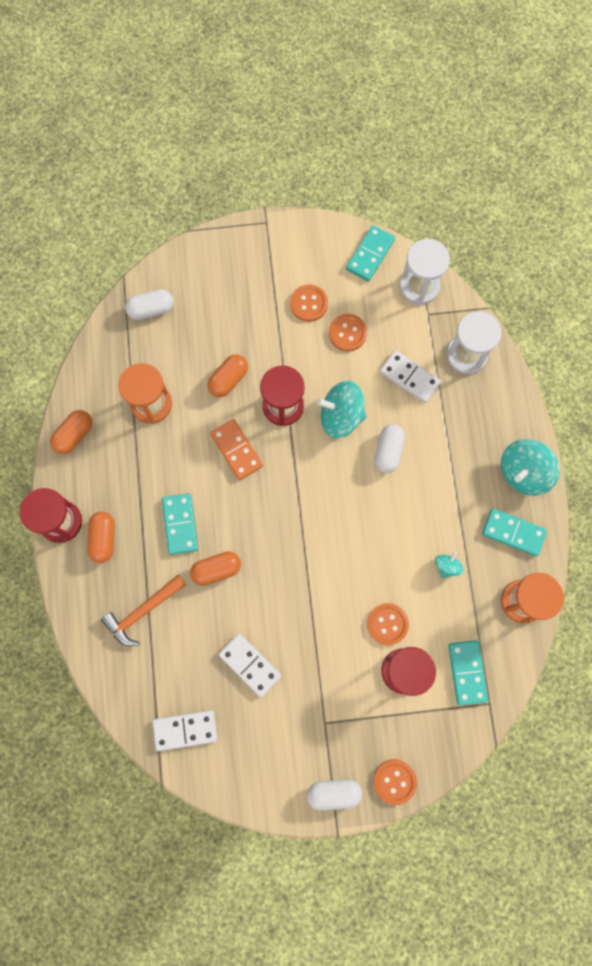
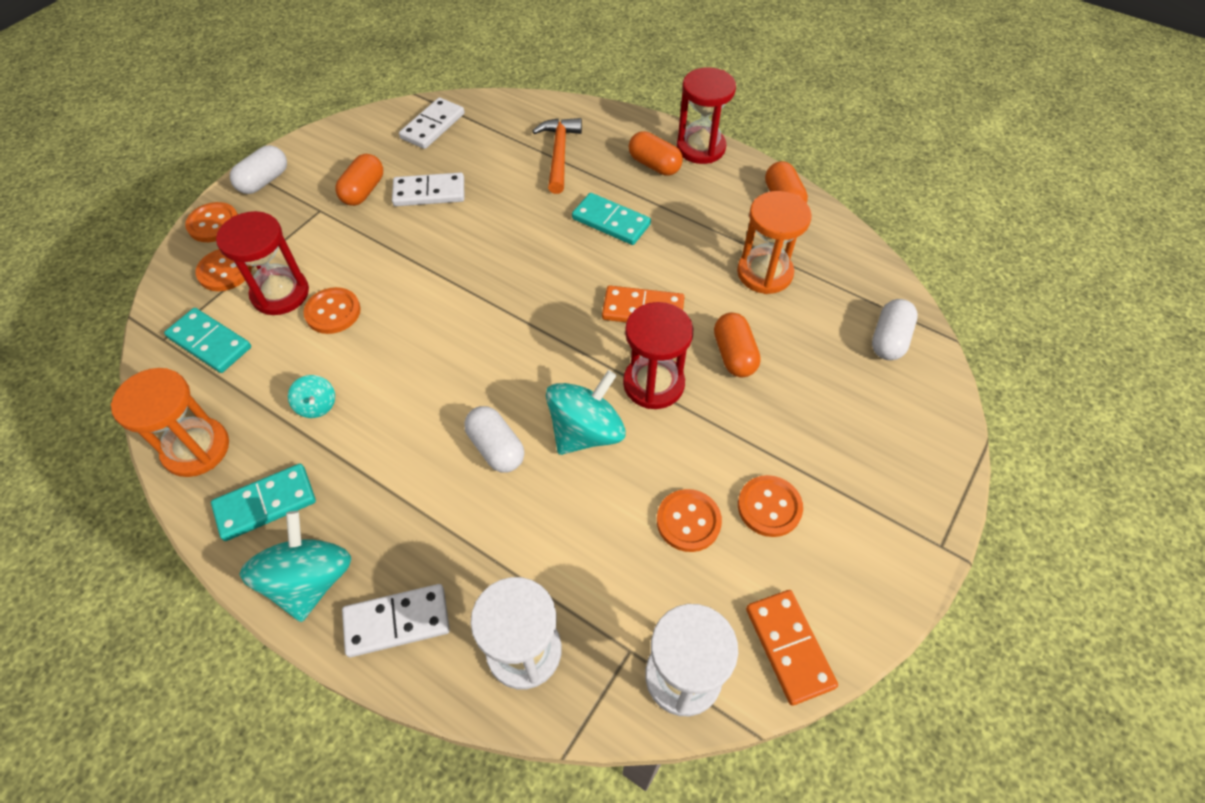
camera: 130 degrees right, 20 degrees down
(216, 570) = (538, 221): orange capsule -> orange capsule (363, 191)
(370, 254) = (789, 647): turquoise domino -> orange domino
(409, 377) = (561, 547): white domino -> white domino (397, 622)
(419, 726) = (225, 271): none -> orange button

